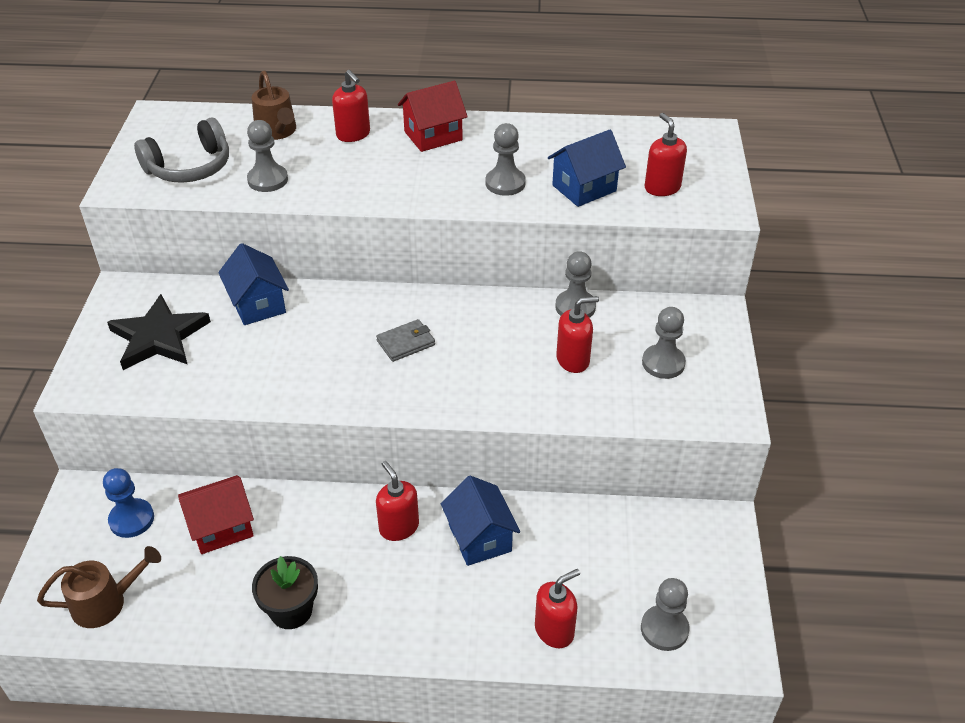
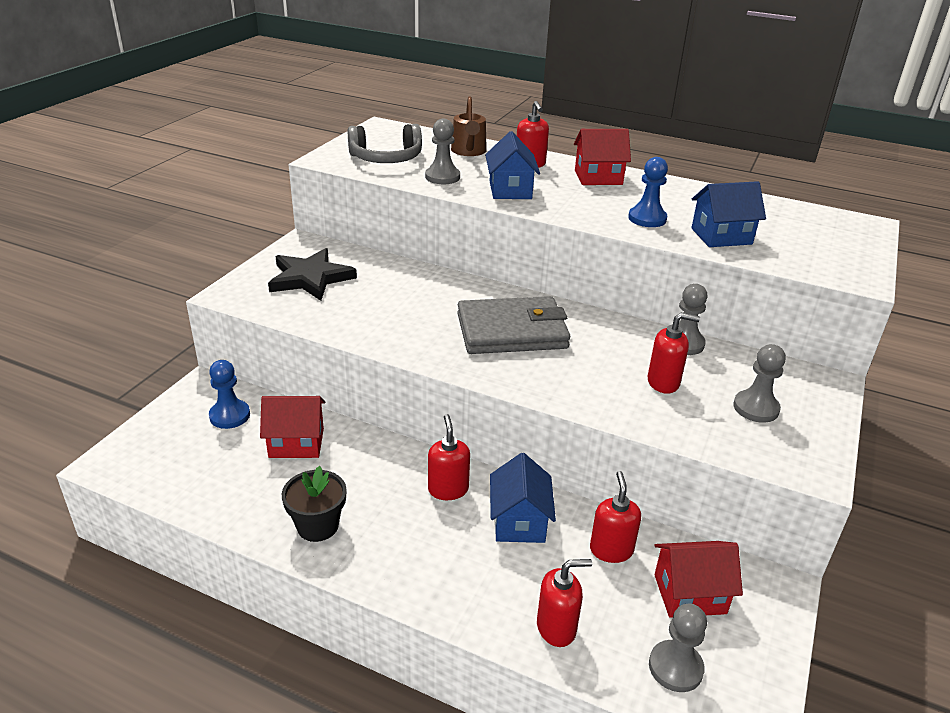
camera: 20 degrees right, 10 degrees down
(106, 602) = (173, 470): brown watering can -> none
(258, 304) = (401, 276): blue house -> blue house (510, 190)
(406, 343) = (511, 331): grey wallet -> grey wallet, size x2.19
(505, 183) = (647, 218): grey pawn -> blue pawn
(653, 556) = (689, 594): none -> red house
(662, 188) = (800, 251): red soap dispenser -> red soap dispenser (611, 550)

